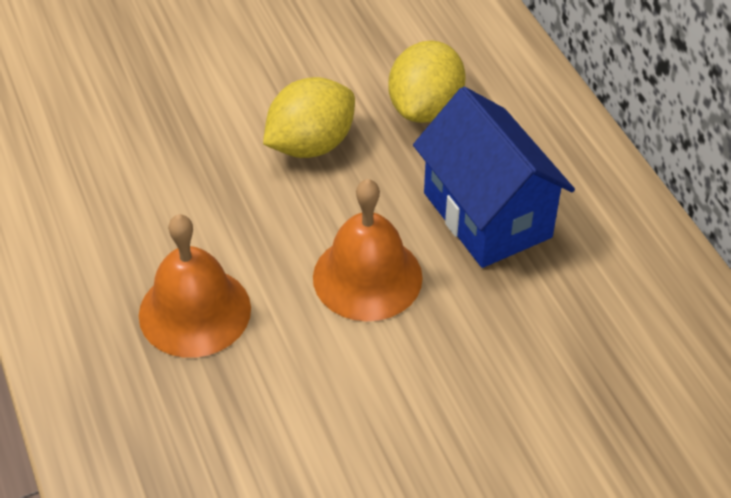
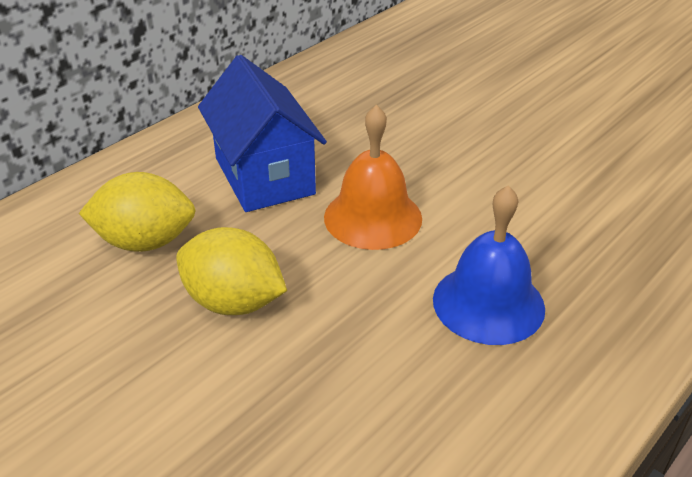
camera: 115 degrees left, 10 degrees down
(195, 311) = (488, 303): orange bell -> blue bell
(487, 215) = (264, 176): blue house -> blue house turned 60 degrees counterclockwise

